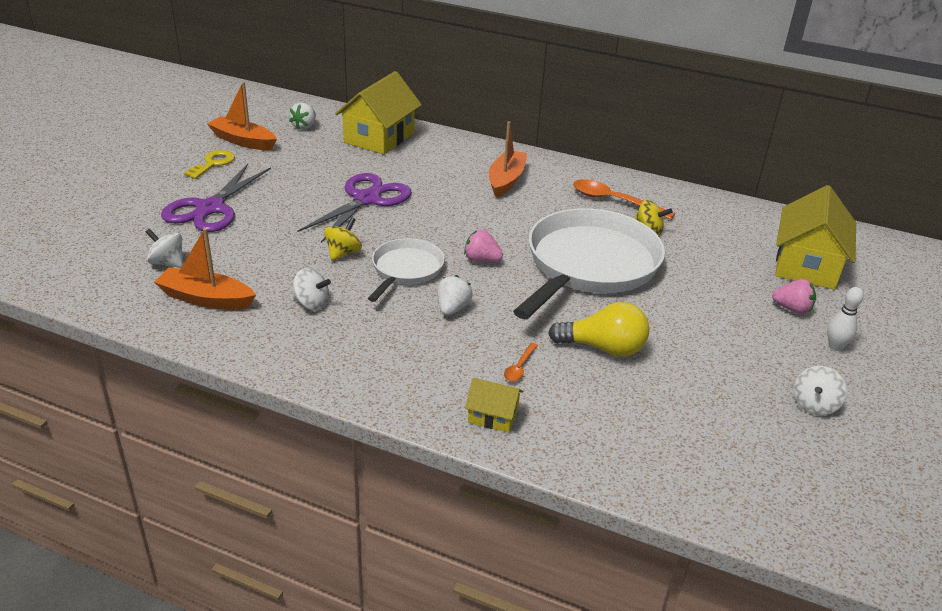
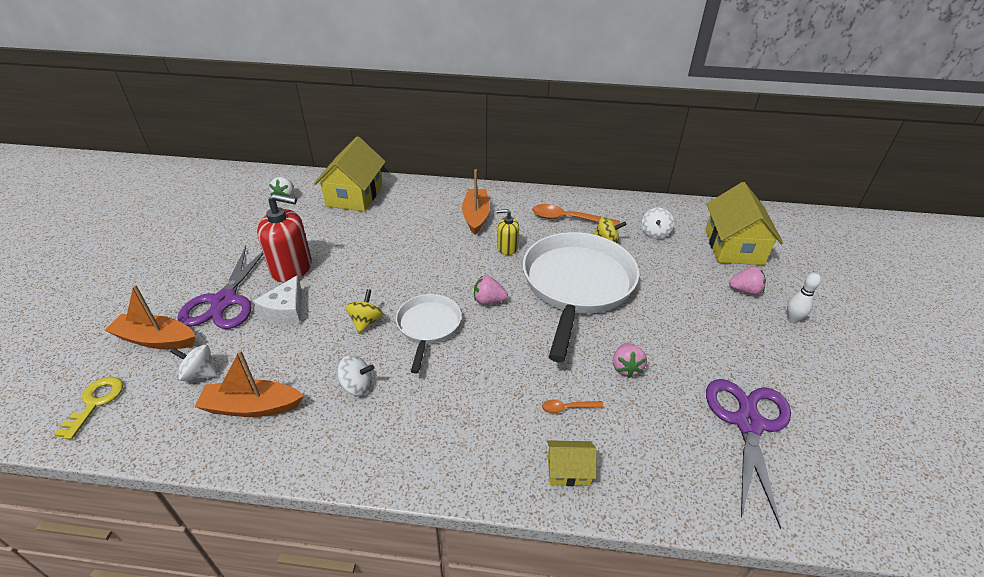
camera: 15 degrees left, 5 degrees up
(213, 164) = (212, 251): yellow key -> yellow key (95, 402)
(243, 141) = (234, 222): orange boat -> orange boat (156, 339)
(266, 227) = (285, 310): none -> white cheese
(286, 192) = (291, 268): none -> red soap dispenser
(366, 199) = (366, 260): purple scissors -> purple scissors (748, 423)
(452, 308) = (485, 358): white strawberry -> none
(519, 367) = (567, 408): orange spoon -> orange spoon turned 75 degrees clockwise
(527, 216) = (507, 248): none -> yellow soap dispenser
(603, 348) = (626, 368): yellow light bulb -> pink strawberry
(814, 405) = (808, 381): white spinning top -> white spinning top (655, 233)

